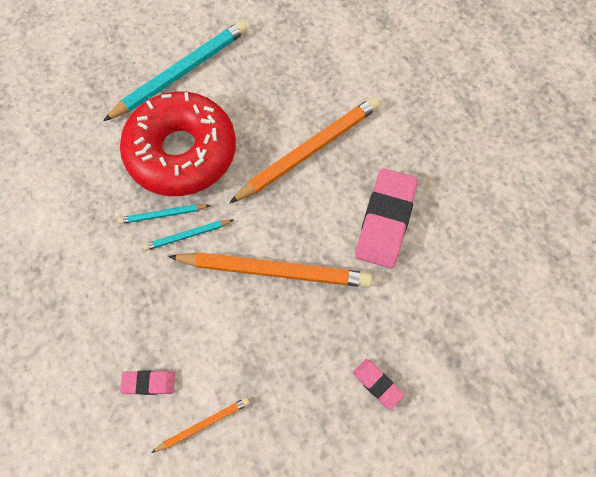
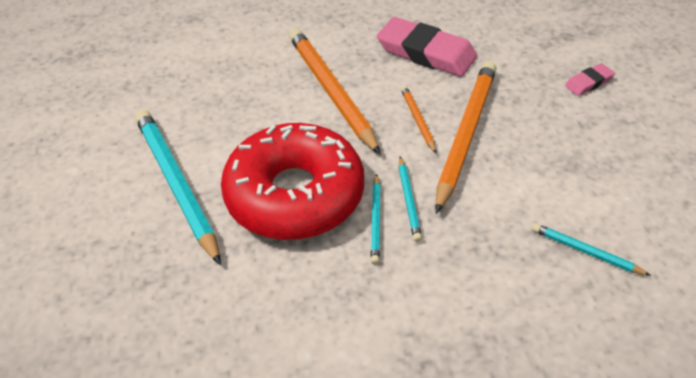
camera: 75 degrees left, 20 degrees down
(149, 383) = (586, 251): pink eraser -> turquoise pencil
(203, 424) = (631, 208): orange pencil -> orange pencil (417, 120)

